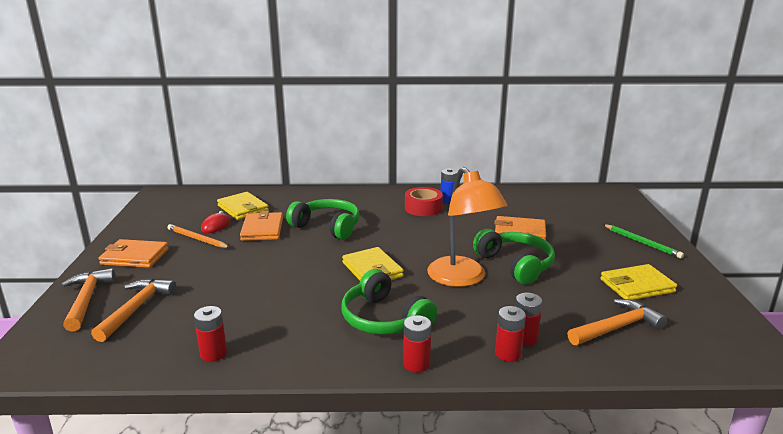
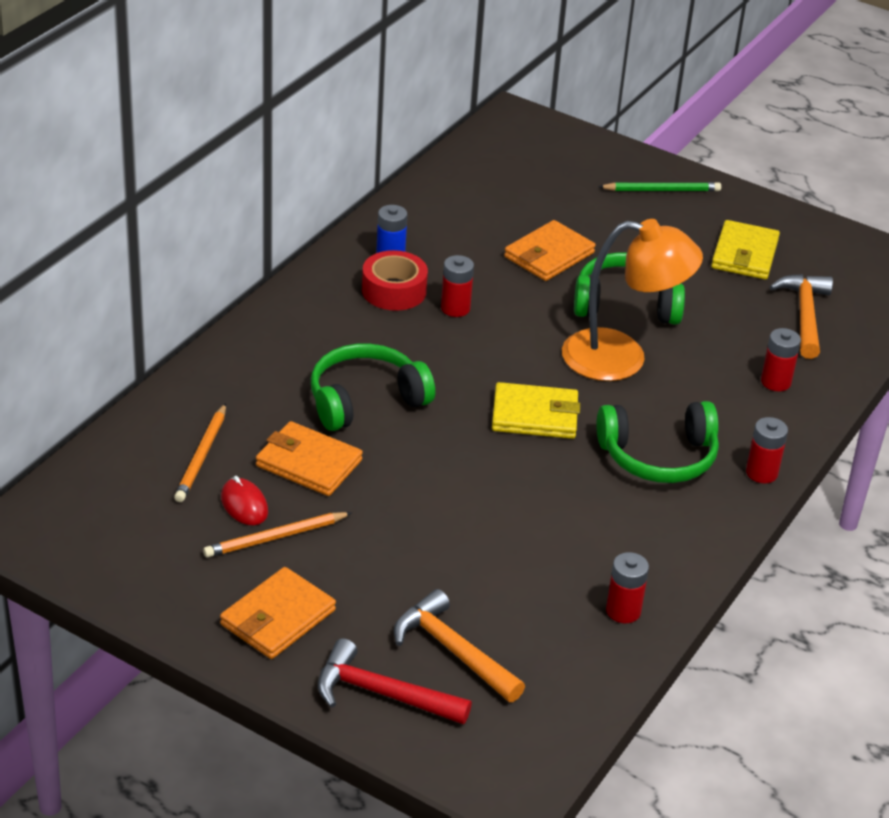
camera: 60 degrees left, 15 degrees up
(86, 300) = (382, 693): orange hammer -> red hammer
(243, 208) = (202, 456): yellow wallet -> orange pencil
(508, 353) = (791, 406): red battery -> red battery (455, 308)

